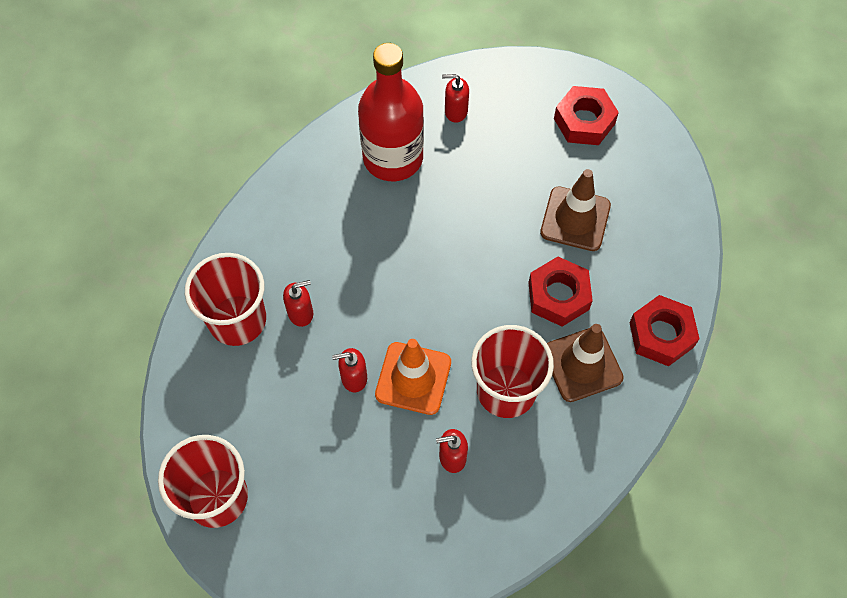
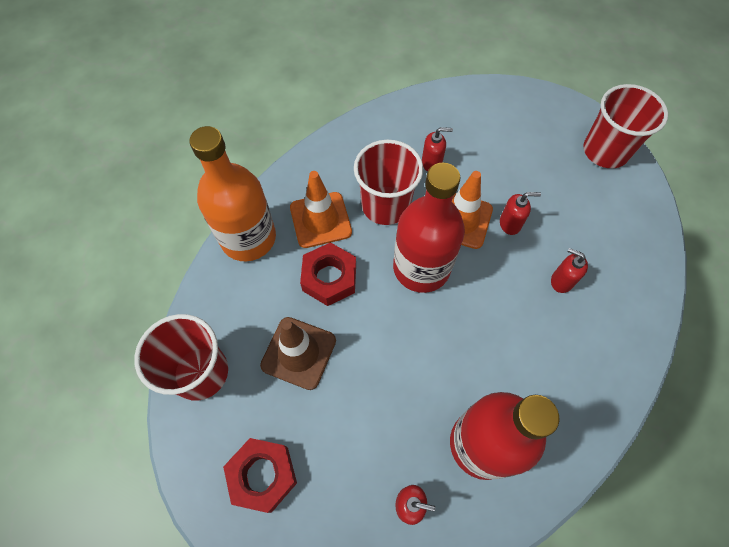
camera: 175 degrees left, 0 degrees up
(237, 320) = (617, 279): red cup -> red cup (200, 372)
(301, 313) = (561, 281): red soap dispenser -> red soap dispenser turned 45 degrees clockwise
(457, 316) = (421, 267): none -> red bottle
(582, 364) = (320, 220): brown traffic cone -> orange traffic cone
(661, 334) = (248, 238): red nut -> orange bottle

